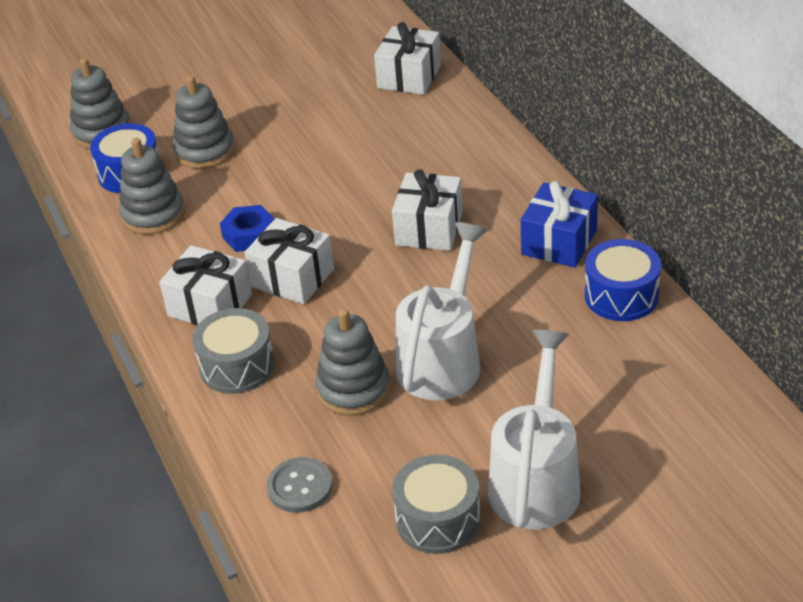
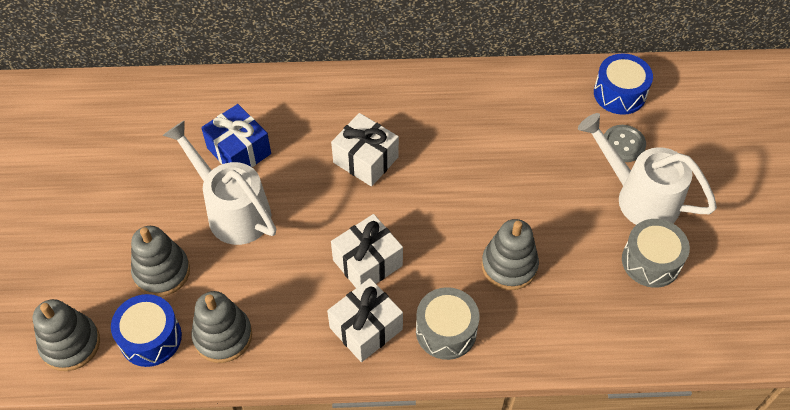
camera: 70 degrees left, 15 degrees up
(249, 235) = (297, 275): blue nut -> none
(300, 487) = (588, 330): grey button -> grey button (623, 144)
(409, 76) = (171, 102): white gift -> none
(443, 359) = (507, 203): white watering can -> white watering can (232, 211)
(559, 242) = (427, 95): blue gift -> blue gift (239, 151)
(621, 295) = (499, 87): blue drum -> blue drum (619, 93)

